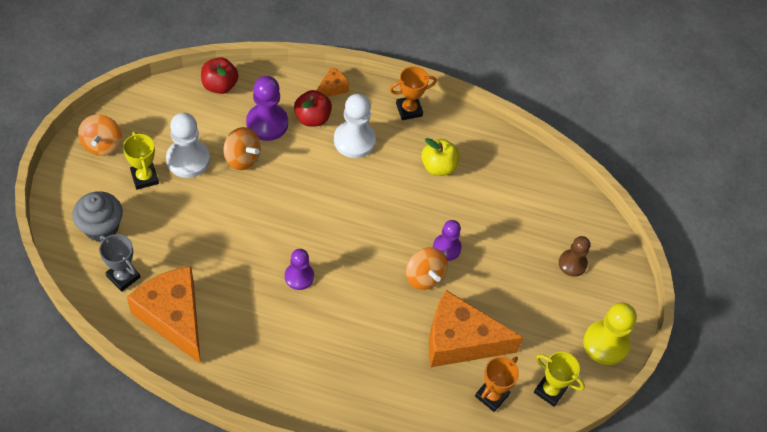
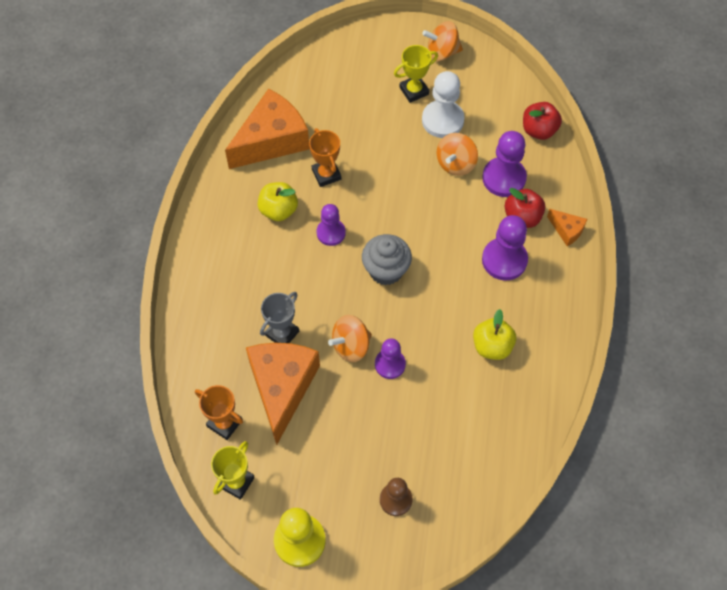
camera: 90 degrees right, 5 degrees up
(101, 227) = (353, 70): grey cupcake -> grey cupcake (386, 270)
(123, 276) = (306, 96): grey trophy -> grey trophy (282, 333)
(263, 321) = (278, 210): none -> yellow apple
(354, 140) = (504, 260): white pawn -> purple pawn
(409, 110) = (560, 308): orange trophy -> orange trophy (326, 174)

